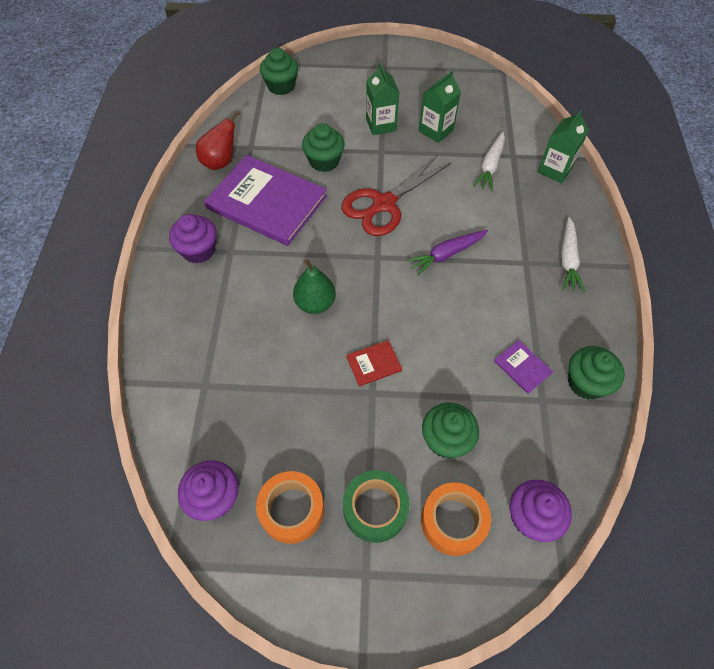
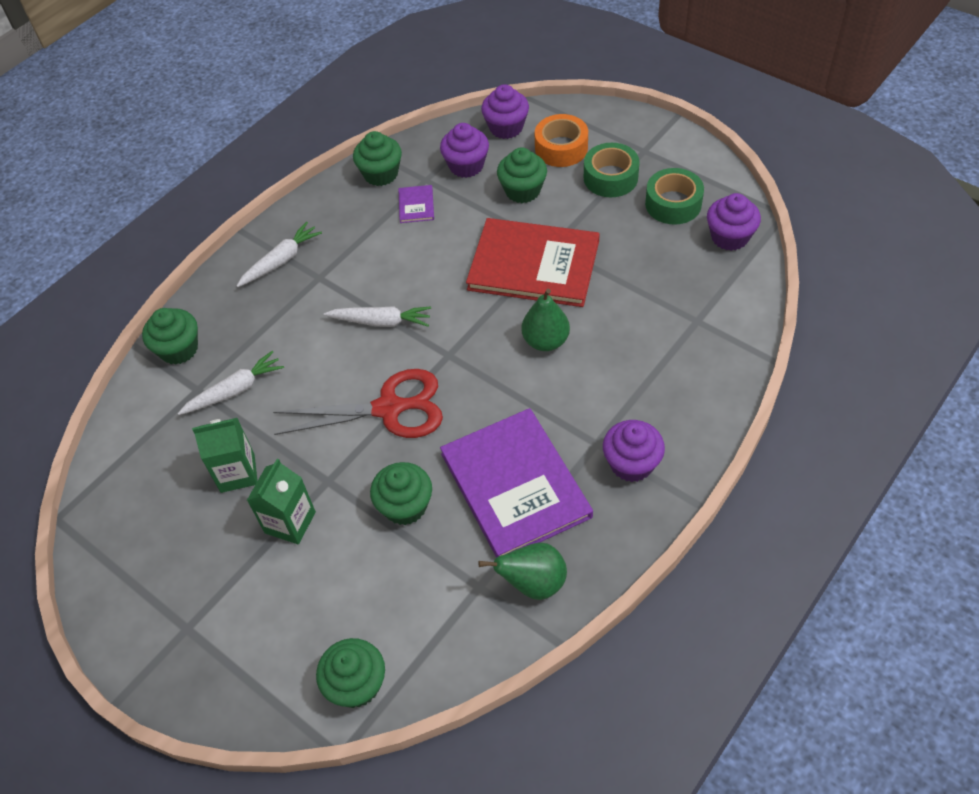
camera: 140 degrees left, 5 degrees down
(220, 162) = (533, 583): red pear -> green pear
(292, 510) = (673, 204): orange tape -> green tape
(374, 364) = (534, 265): red book -> red book, size x2.48
(446, 254) = (381, 321): purple carrot -> white carrot
(523, 439) = (466, 166): none -> purple cupcake
(554, 170) = (179, 349): green carton -> green cupcake

